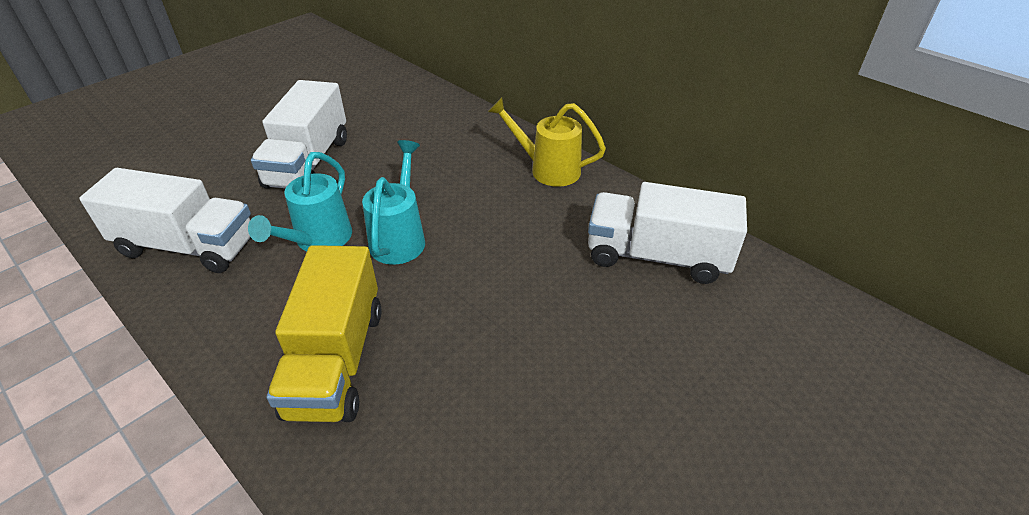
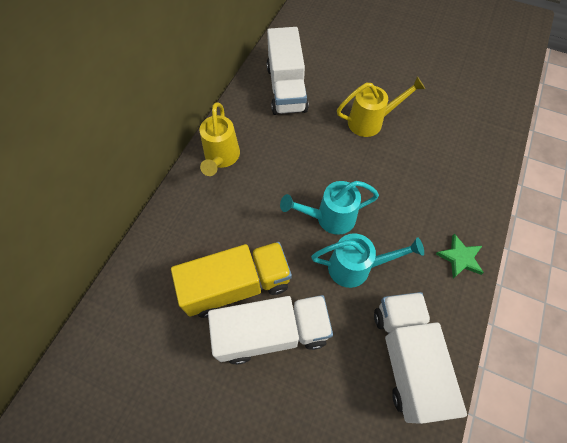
camera: 110 degrees left, 20 degrees up
(237, 352) = (460, 257): none -> green star
(336, 360) = (434, 204): yellow truck -> yellow truck (237, 286)
(542, 341) = (370, 122): none -> yellow watering can

